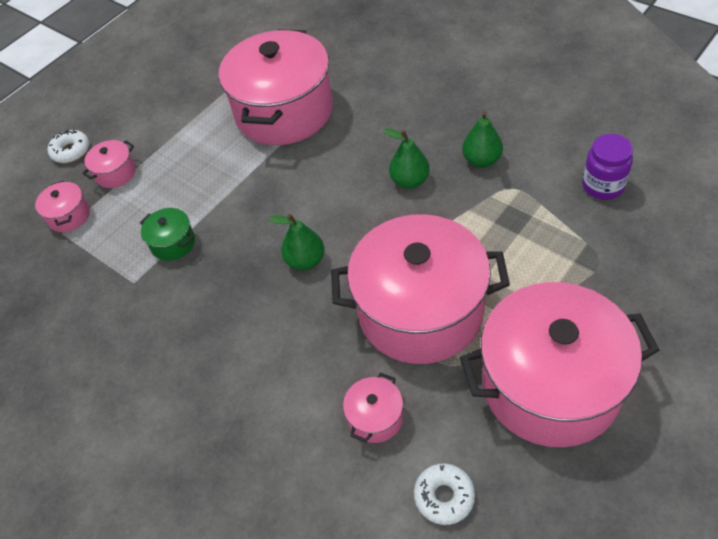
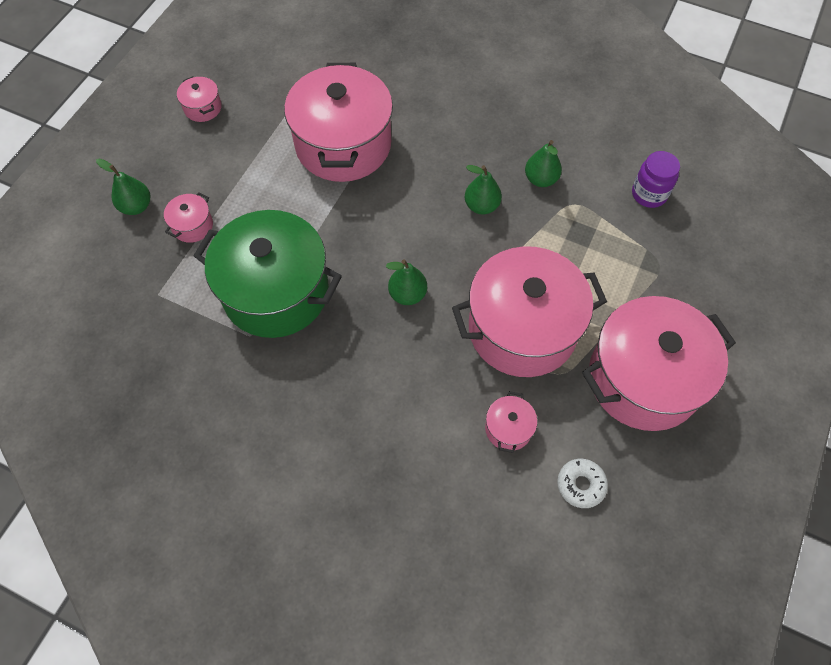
camera: 20 degrees left, 10 degrees up
(69, 216) = (160, 276): pink pot -> pink pot (203, 108)
(71, 151) = (136, 206): white donut -> green pear
(173, 243) = (276, 292): green pot -> green pot, size x2.46

